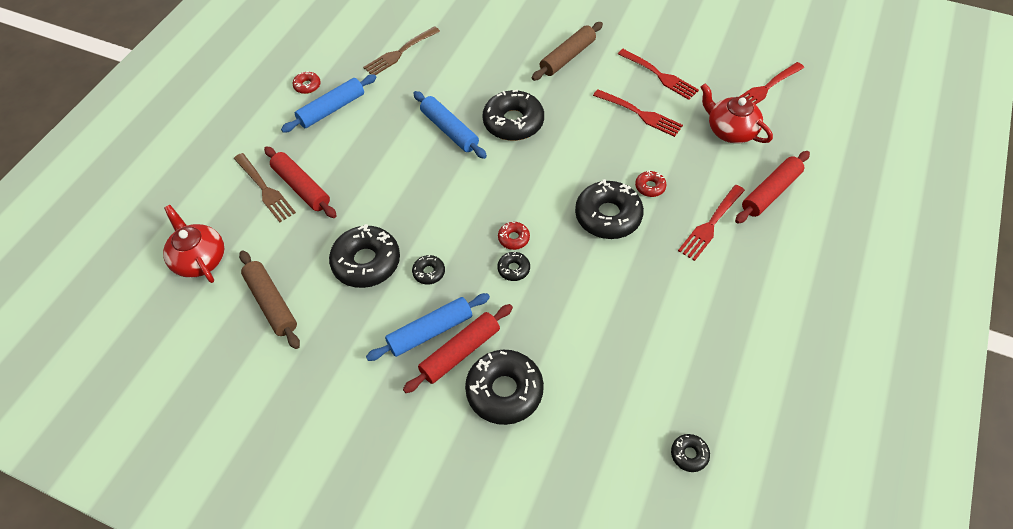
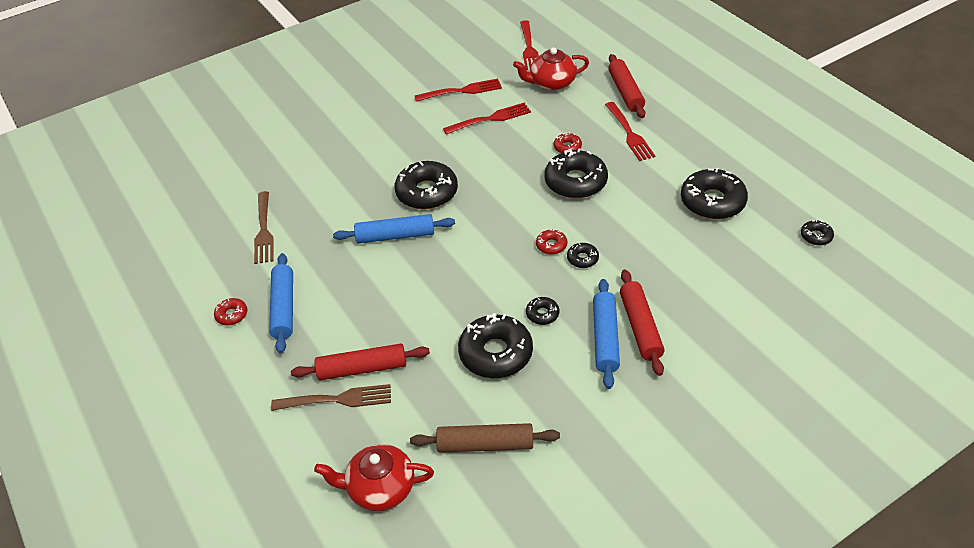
camera: 55 degrees left, 10 degrees down
(504, 391) = (697, 315): black donut -> black donut (712, 202)
(567, 57) = (388, 130): brown rolling pin -> none

